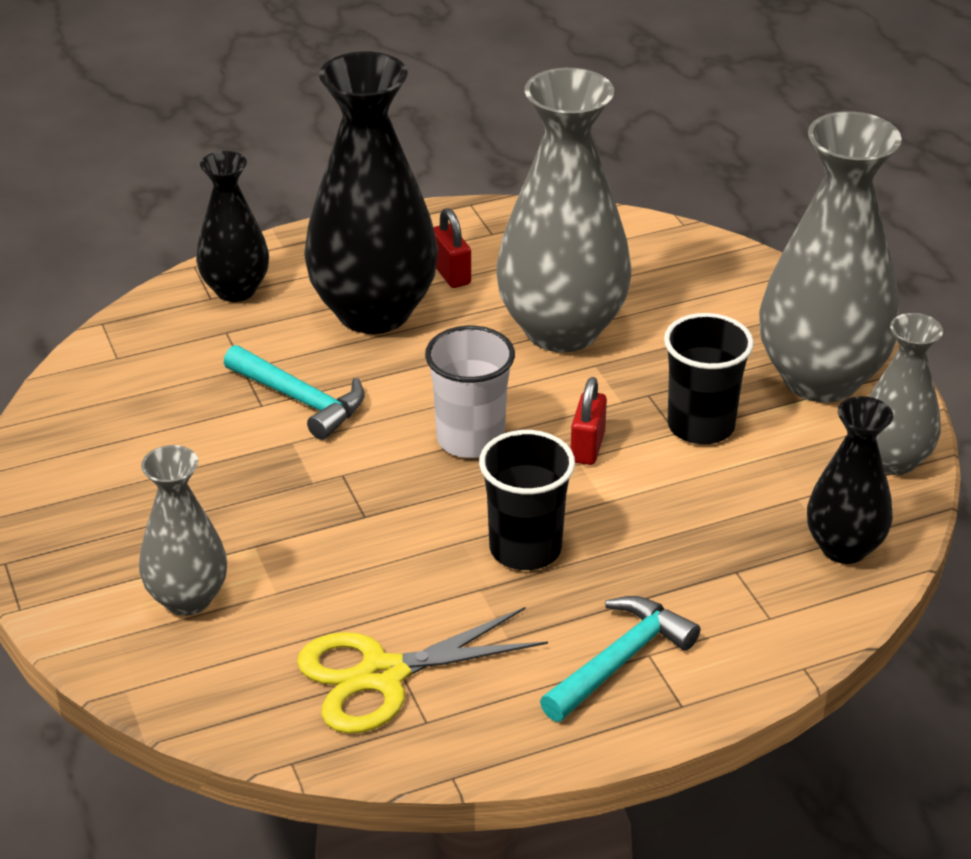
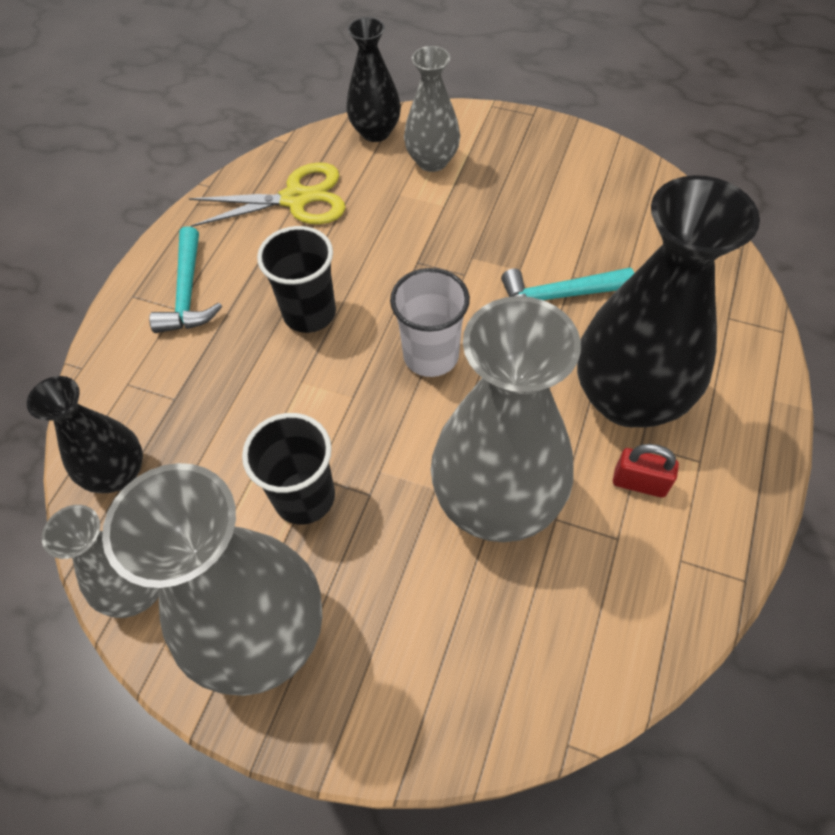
camera: 135 degrees right, 20 degrees up
(235, 290) = (728, 336): black vase -> black vase (375, 132)
(383, 675) = (295, 199): yellow scissors -> yellow scissors turned 60 degrees clockwise
(587, 447) = (356, 412): red padlock -> none

